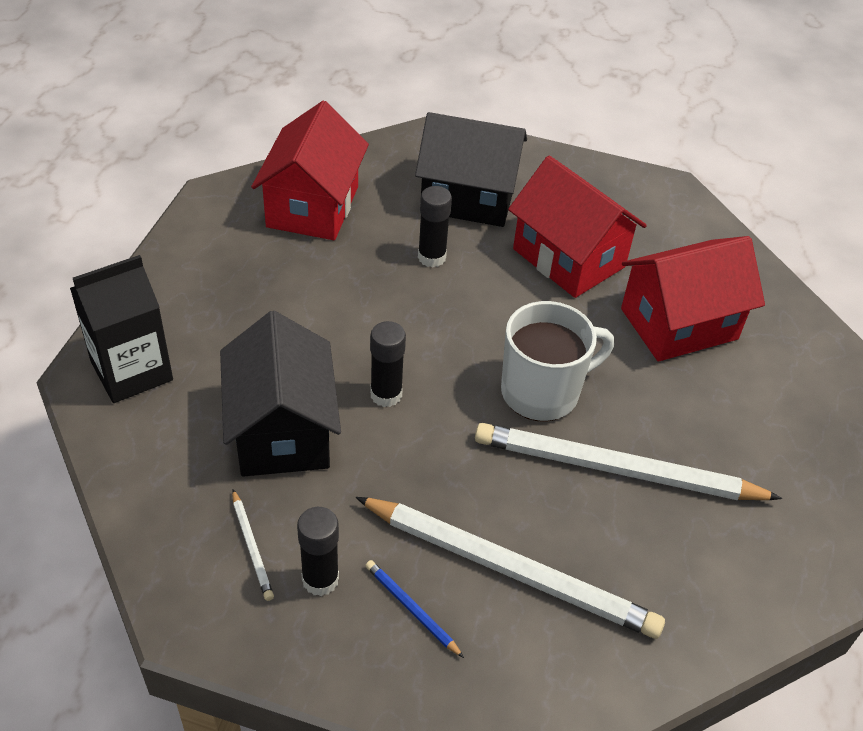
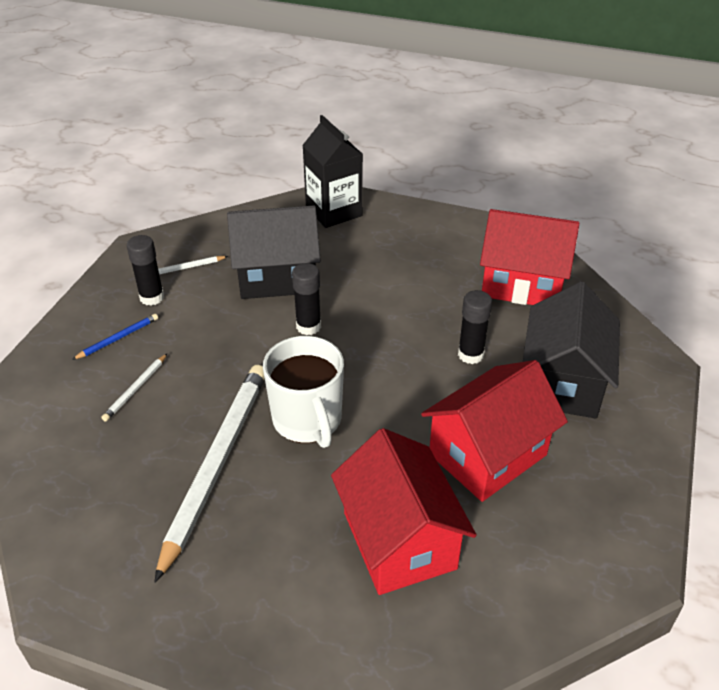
camera: 95 degrees right, 5 degrees down
(509, 569) = (136, 389): white pencil -> white pencil, size x0.41

